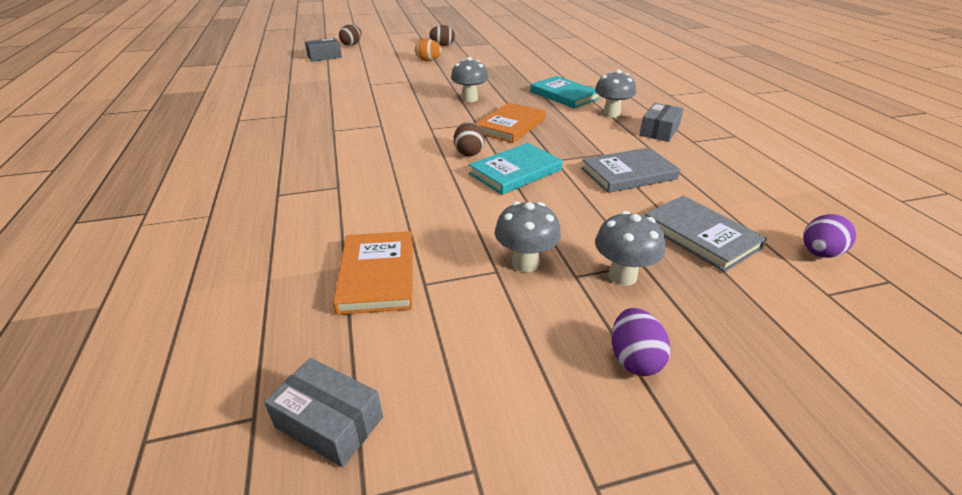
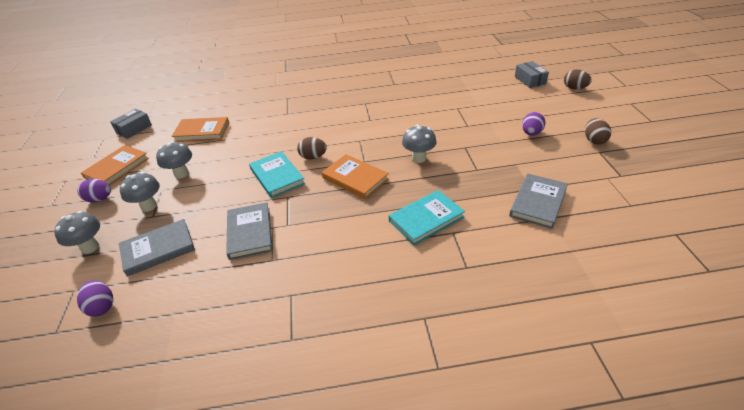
camera: 100 degrees right, 5 degrees up
(428, 60) = (531, 133): orange egg -> purple egg
(521, 378) = (117, 168): none -> orange book
(528, 63) = (538, 202): none -> grey book
(611, 114) = (370, 247): grey mushroom -> grey mushroom (90, 247)
(659, 131) = (320, 274): grey box -> none

